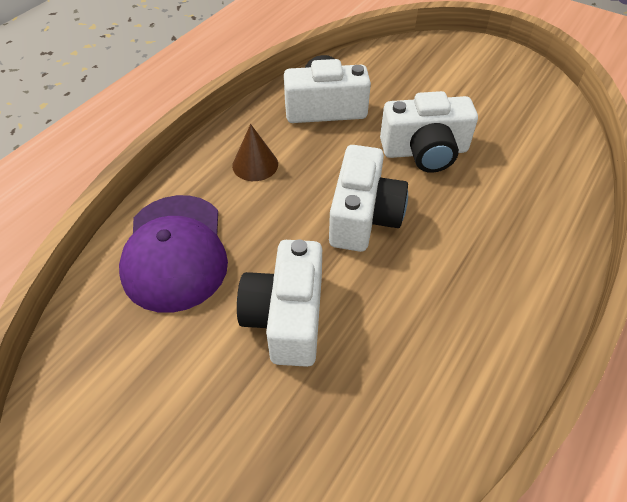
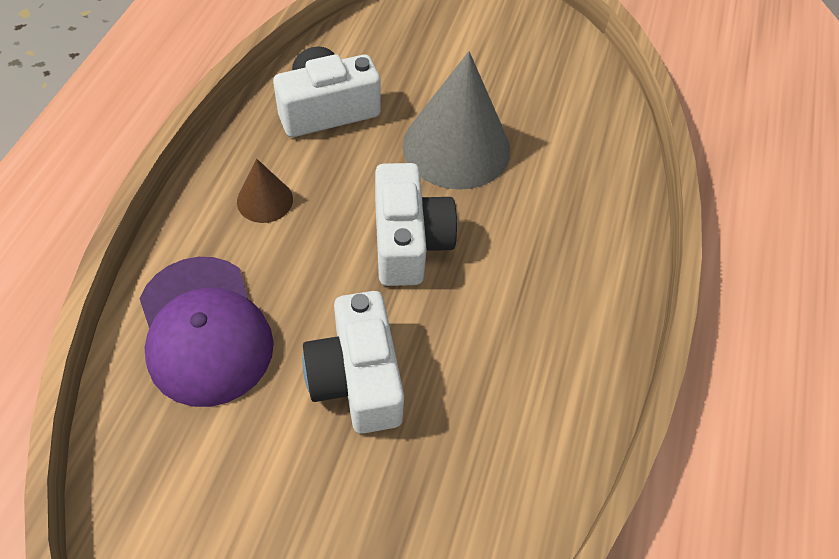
camera: 20 degrees left, 5 degrees up
(425, 151) = (456, 147): white camera -> grey cone

